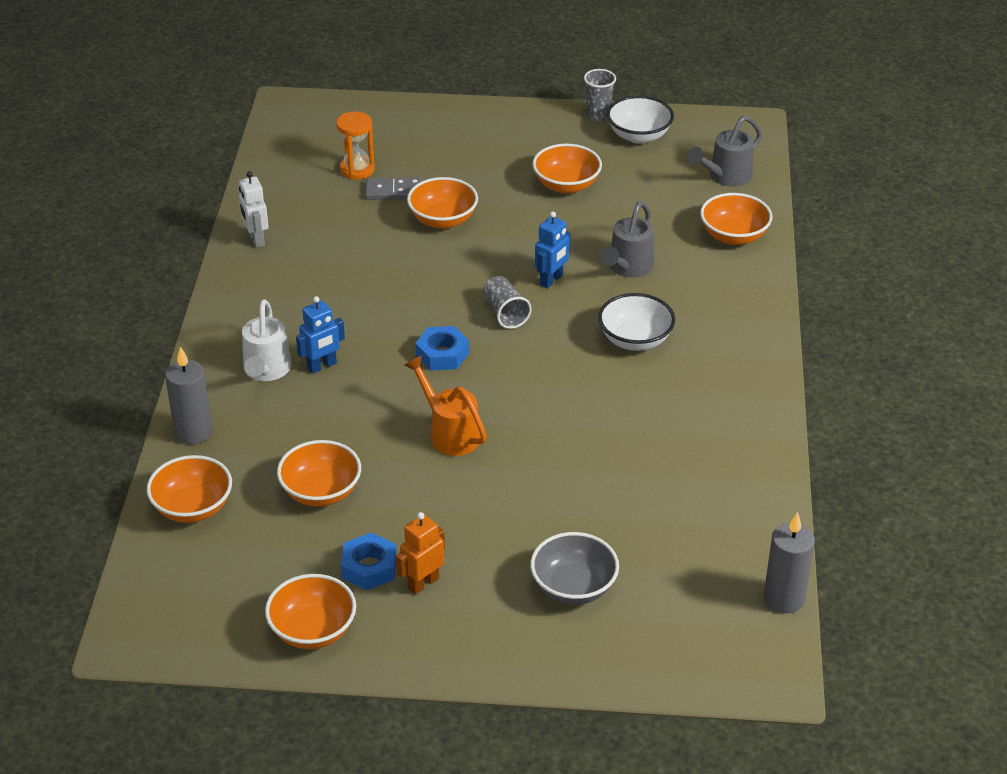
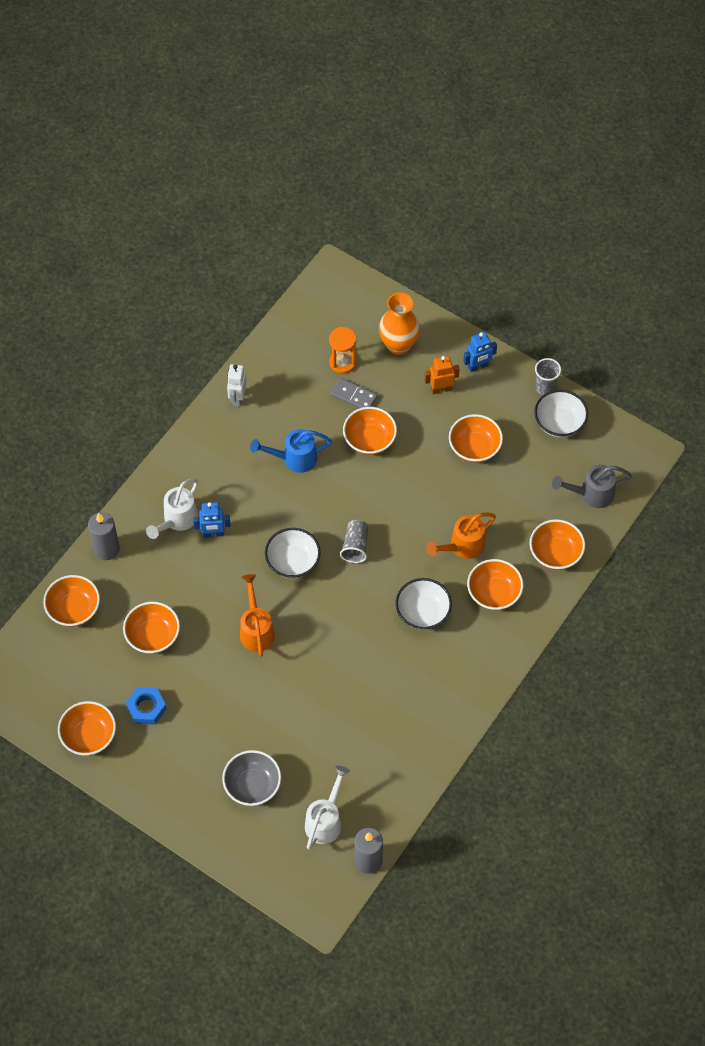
camera: 30 degrees right, 20 degrees up
(368, 265) = (294, 459): none -> blue watering can
(409, 136) = (398, 345): none -> orange vase
(423, 583) = (169, 736): orange robot -> orange robot (441, 389)
(442, 354) = (293, 562): blue nut -> white bowl
(551, 280) = (404, 532): blue robot -> blue robot (478, 366)
(628, 268) = (463, 546): grey watering can -> orange watering can
(696, 582) = (325, 821): none -> white watering can
(699, 293) = (494, 593): none -> orange bowl

